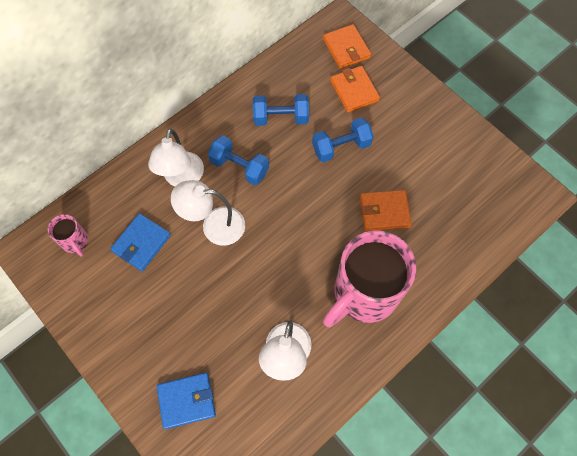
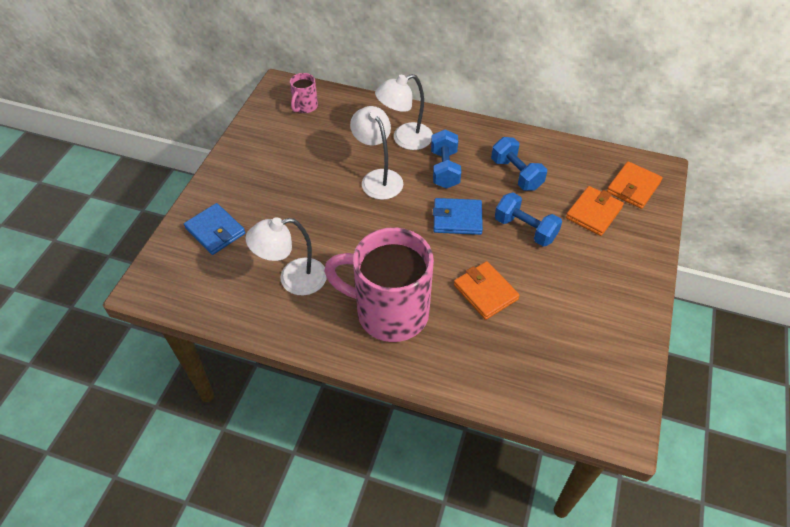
camera: 60 degrees right, 15 degrees down
(141, 243) = (330, 142): blue wallet -> blue wallet (457, 219)

